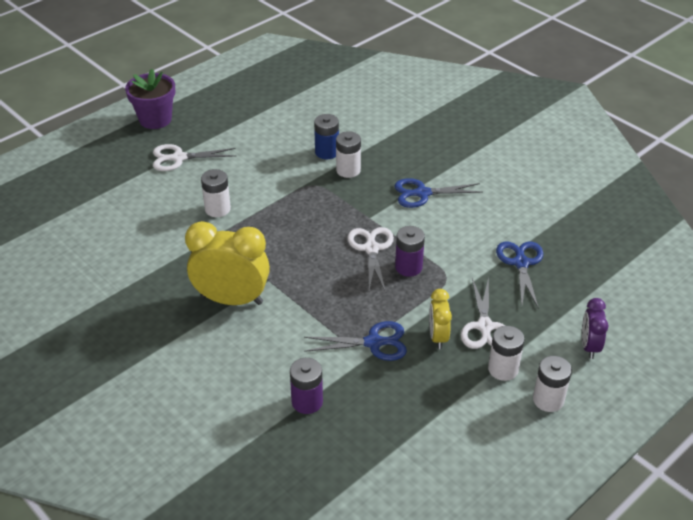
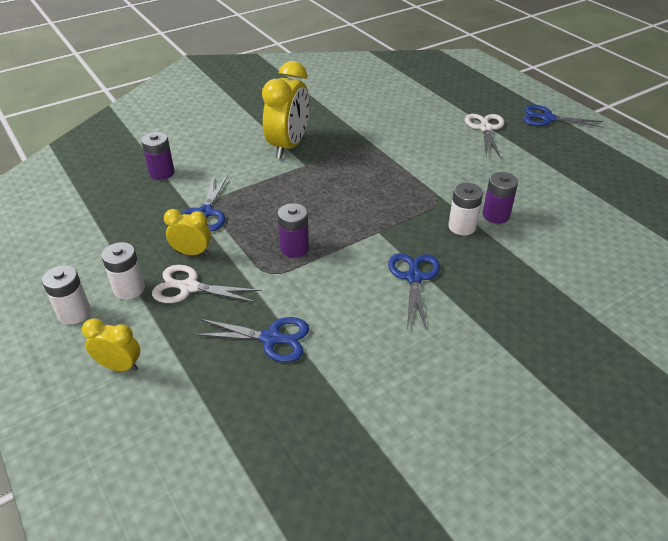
camera: 100 degrees right, 0 degrees up
(155, 119) = (547, 118): purple flower pot -> blue scissors
(217, 209) = (407, 145): white battery -> none
(327, 152) = (495, 215): blue battery -> purple battery
(371, 249) = (329, 227): white scissors -> none
(589, 346) = (119, 366): purple clock -> yellow clock

